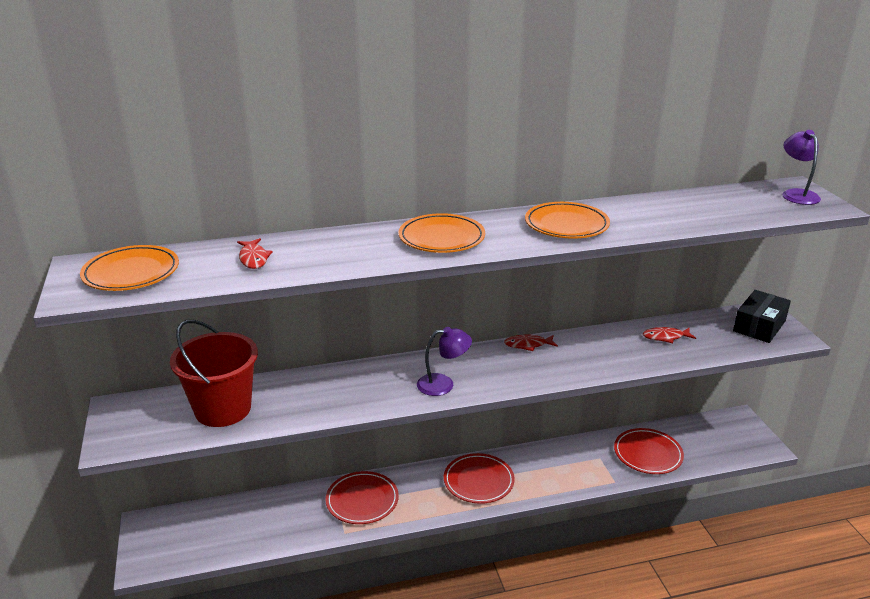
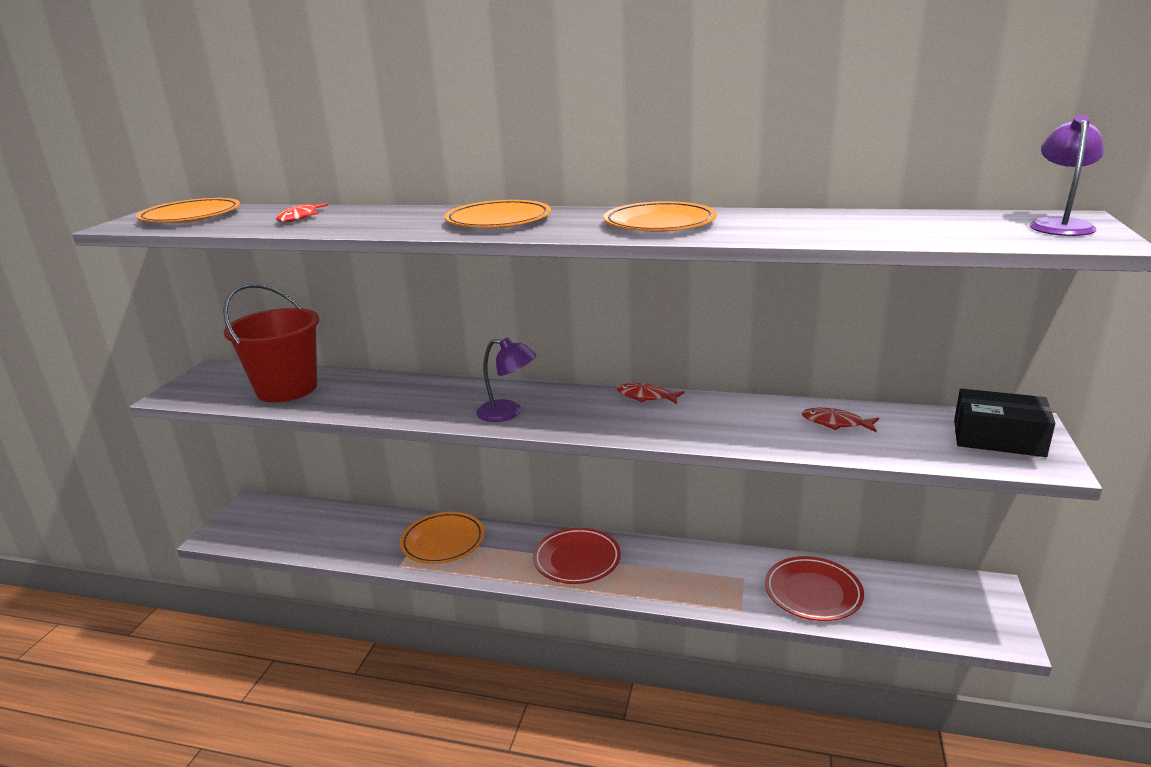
camera: 30 degrees right, 5 degrees down
(362, 501) = (443, 541): red plate -> orange plate
(759, 326) = (998, 438): black box -> black box turned 45 degrees clockwise

